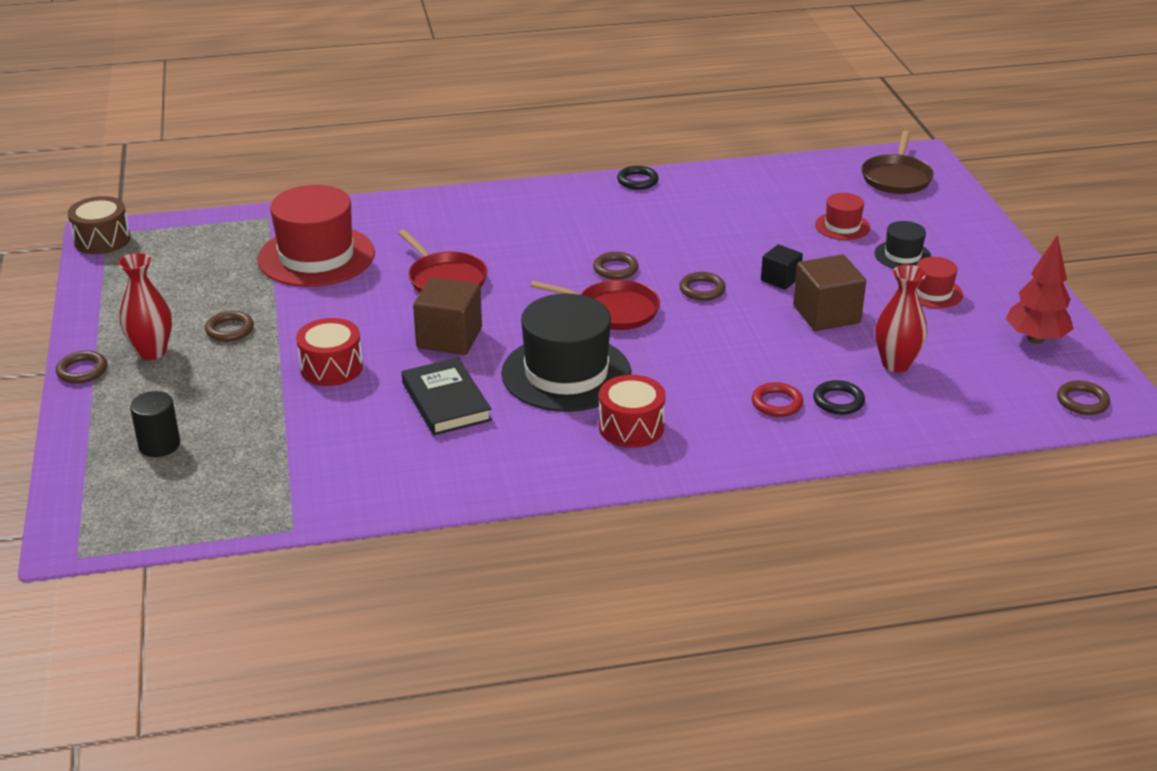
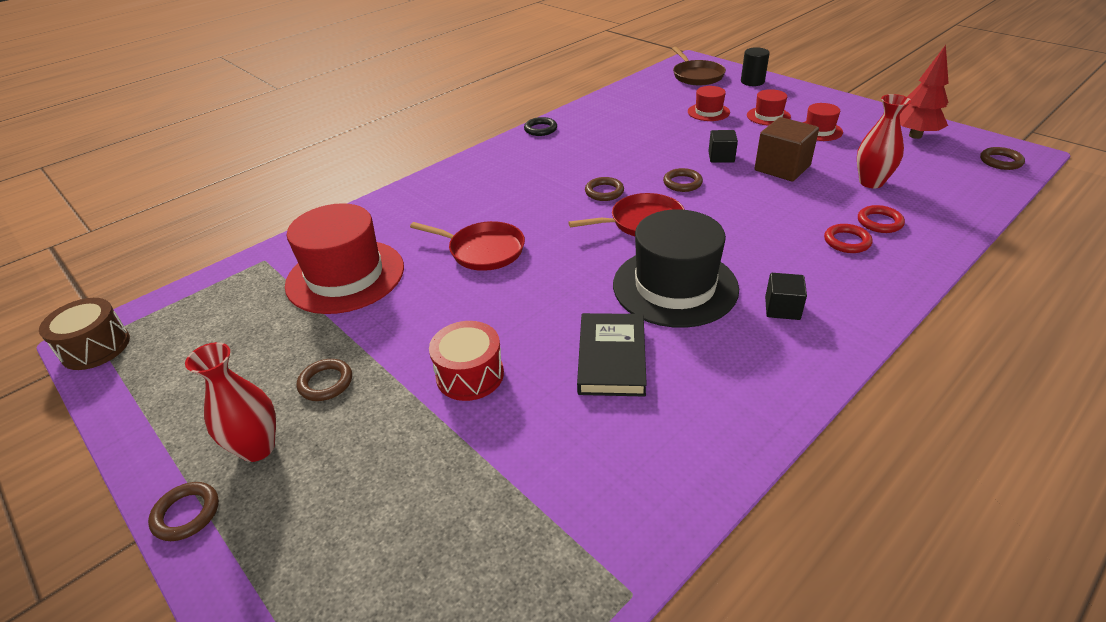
camera: 30 degrees left, 5 degrees up
(159, 445) = (369, 566): black cylinder -> black cylinder (752, 82)
(446, 401) = (611, 358): black book -> black book turned 60 degrees clockwise
(449, 338) = (545, 298): brown cube -> none
(631, 427) = (782, 308): red drum -> black cube
(838, 401) = (879, 222): black ring -> red ring
(902, 255) = (768, 116): black hat -> red hat

